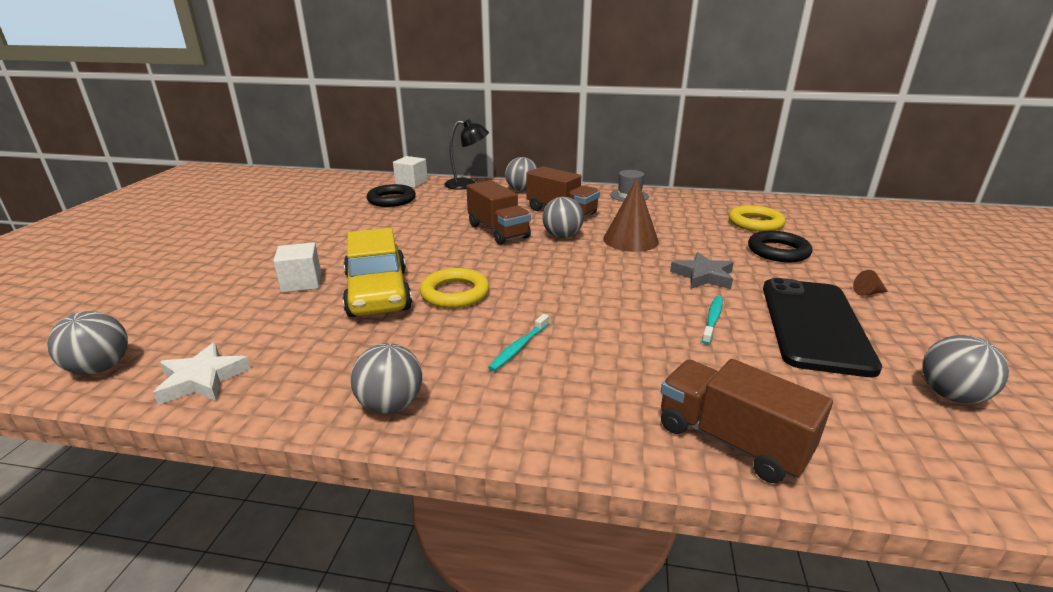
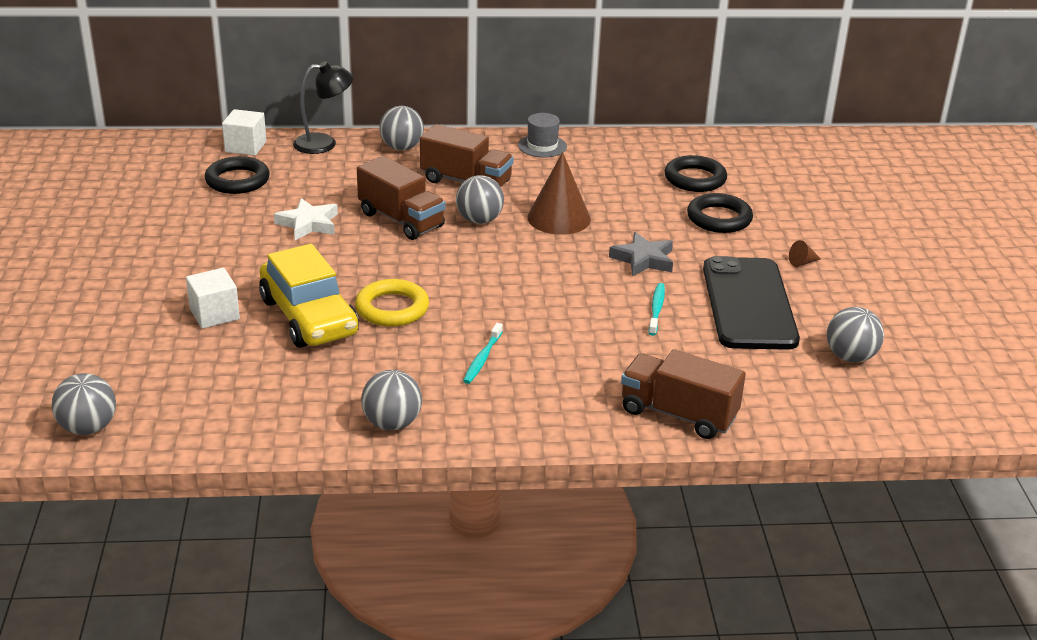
camera: 15 degrees left, 5 degrees up
(202, 379) = (200, 424): white star -> white star (308, 224)
(755, 223) = (695, 179): yellow ring -> black ring

